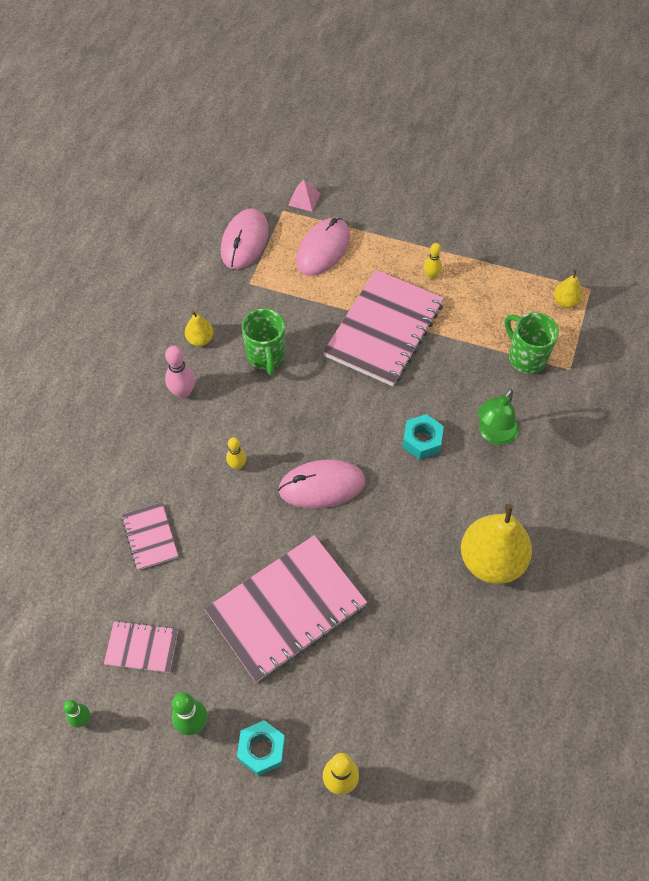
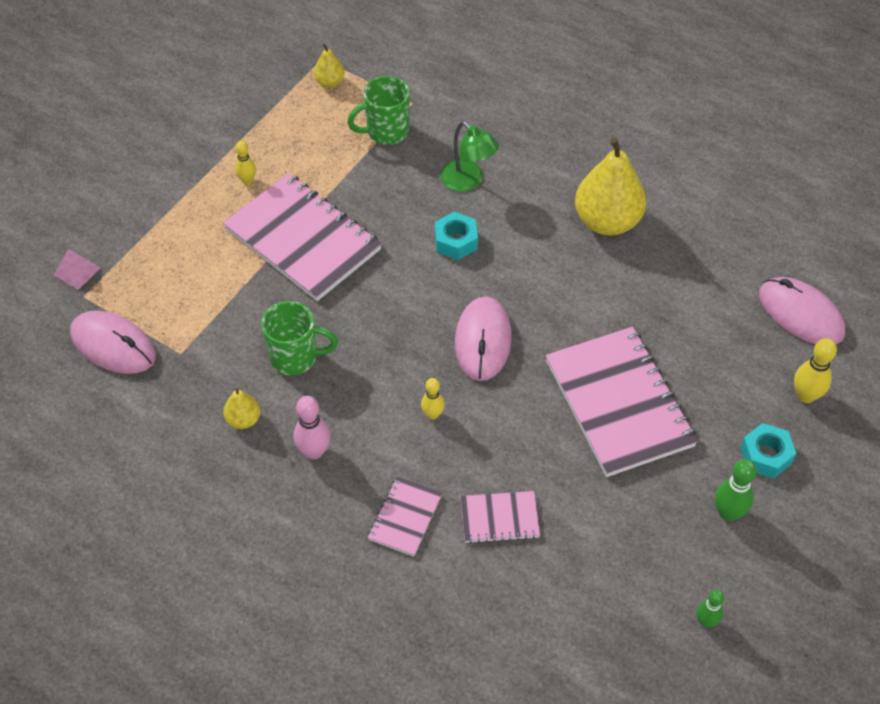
camera: 75 degrees left, 5 degrees down
(142, 647) = (633, 548): pink notebook -> pink notebook (405, 517)
(323, 249) = (163, 269): pink mouse -> pink mouse (801, 314)

